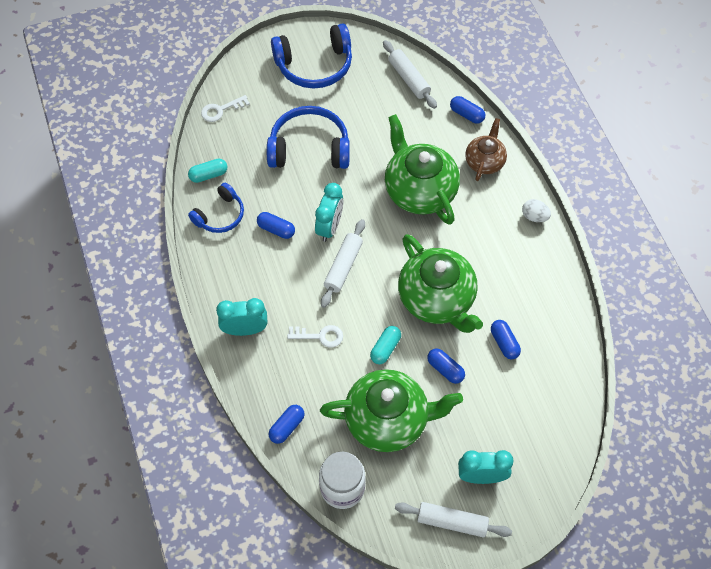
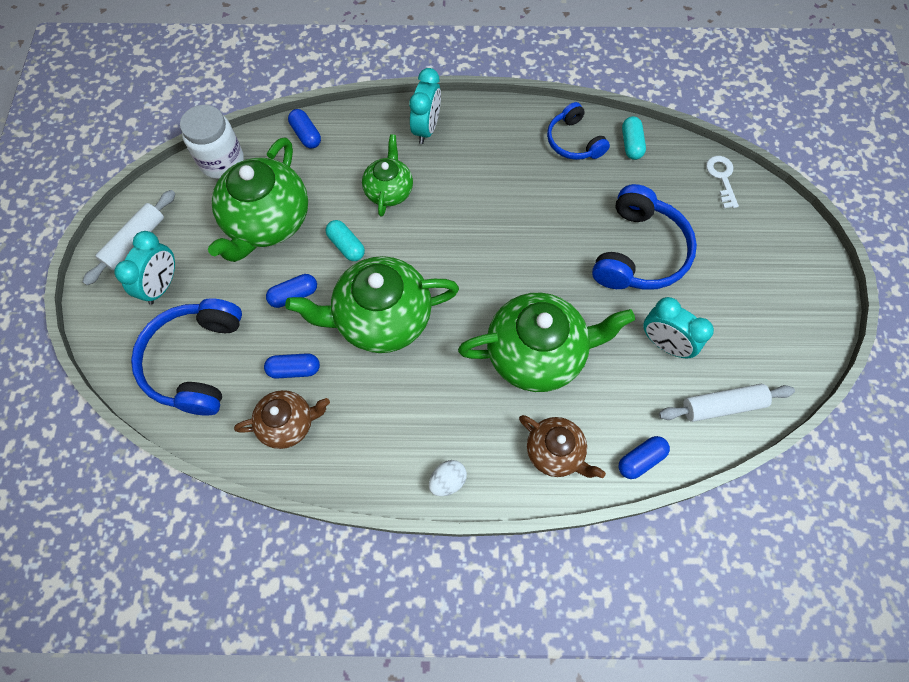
camera: 110 degrees right, 5 degrees up
(276, 229) = (536, 187): blue capsule -> none
(314, 65) = (771, 297): blue headphones -> blue headphones (196, 362)
(320, 336) = (389, 190): white key -> green teapot
(329, 227) = (520, 240): turquoise clock -> turquoise clock (664, 344)
(343, 266) = (463, 237): white rolling pin -> none
(545, 329) = (288, 424): none -> brown teapot

